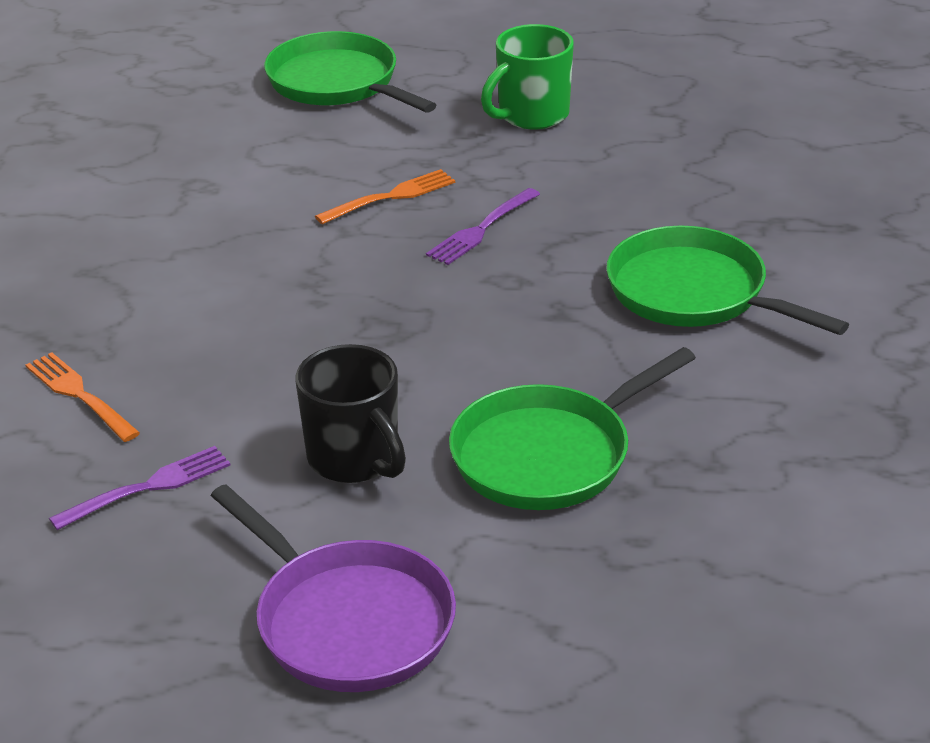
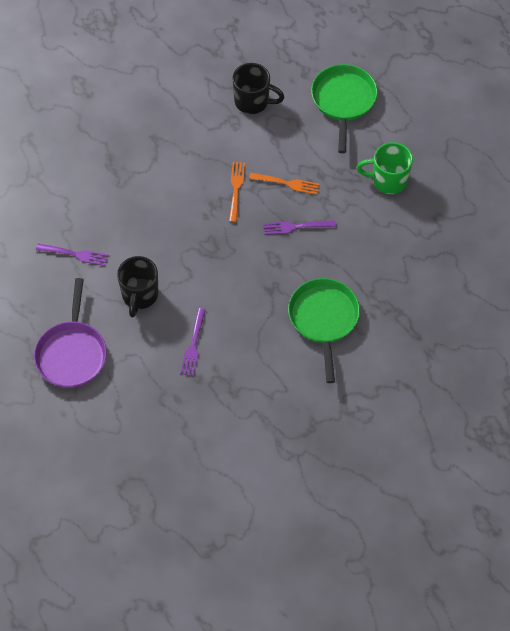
camera: 45 degrees right, 25 degrees up
(80, 395) = (95, 197): orange fork -> orange fork (236, 189)
(198, 151) = (253, 102): none -> black mug
(548, 455) = (193, 344): green pan -> purple fork

